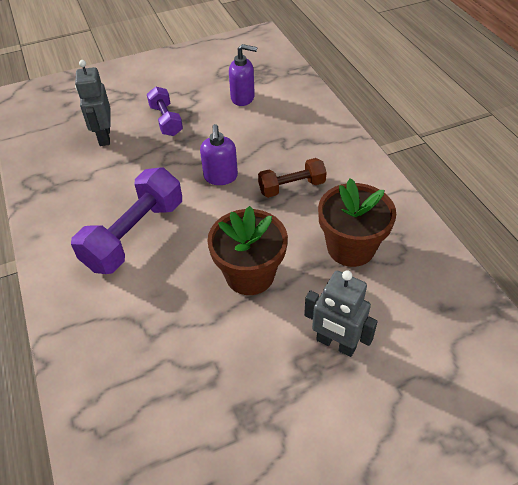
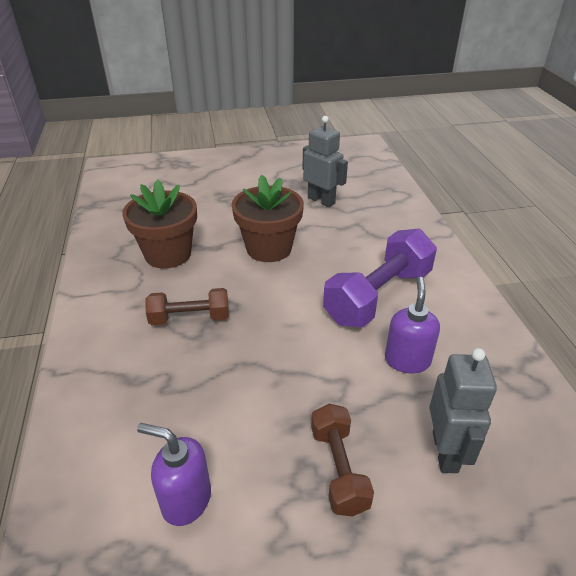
camera: 170 degrees left, 10 degrees down
(166, 120) = (338, 469): purple dumbbell -> brown dumbbell
(220, 177) = (270, 345): purple soap dispenser -> purple soap dispenser (407, 360)
(336, 344) = (221, 203): grey robot -> grey robot (321, 200)

